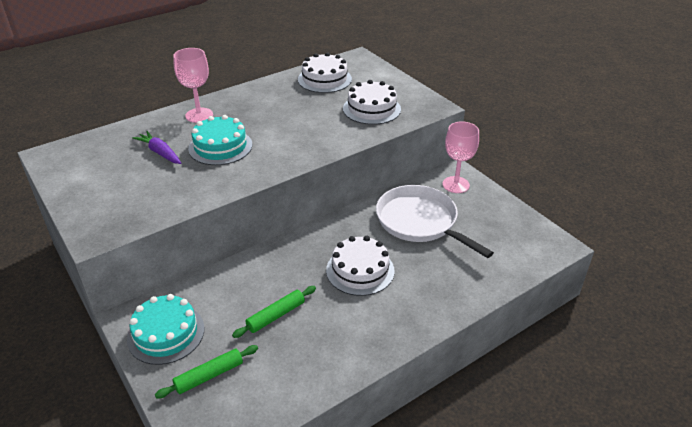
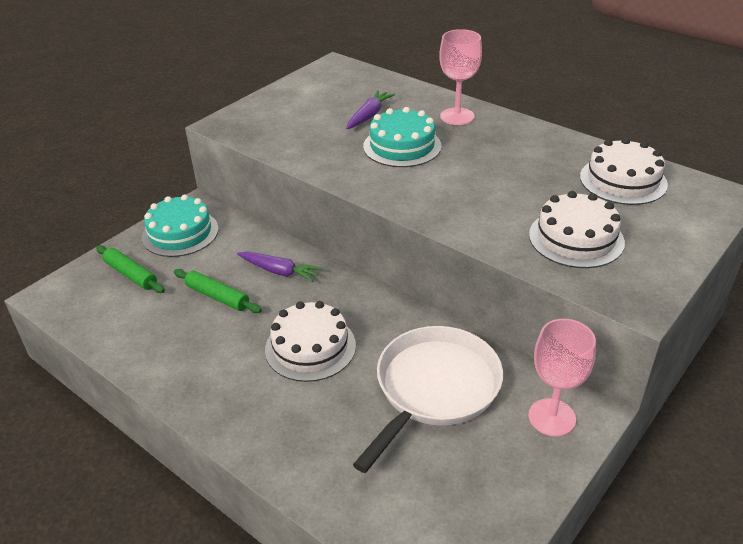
camera: 75 degrees right, 0 degrees up
(264, 274) = (279, 271): none -> purple carrot

